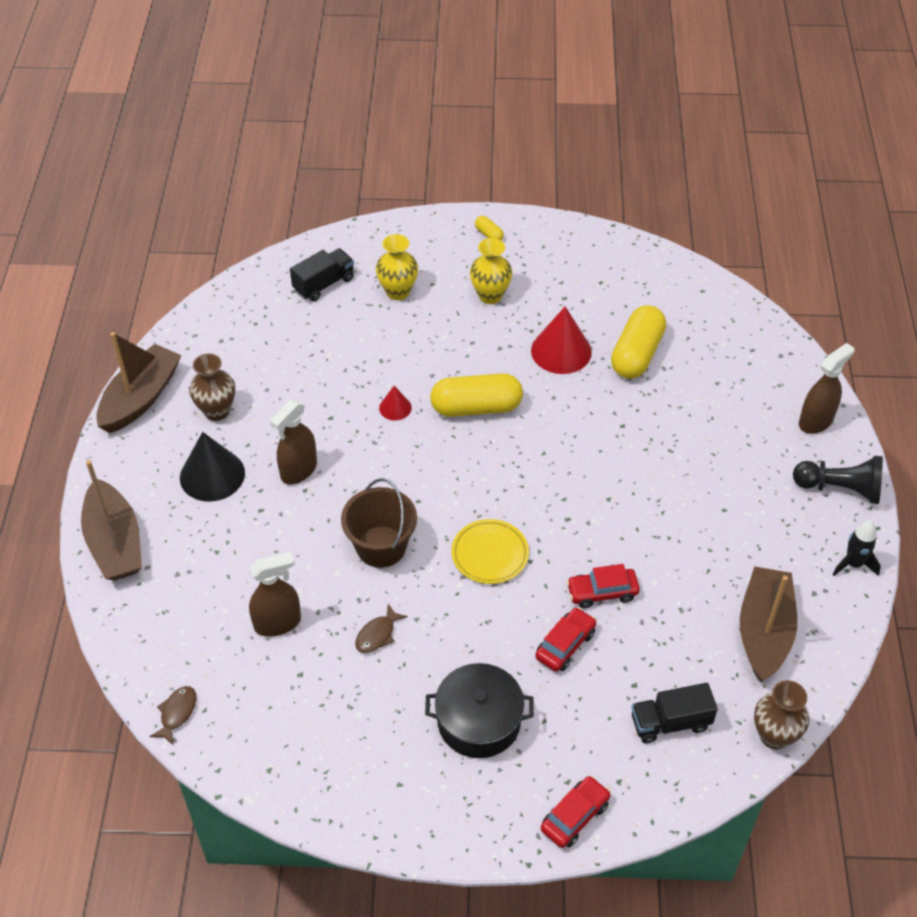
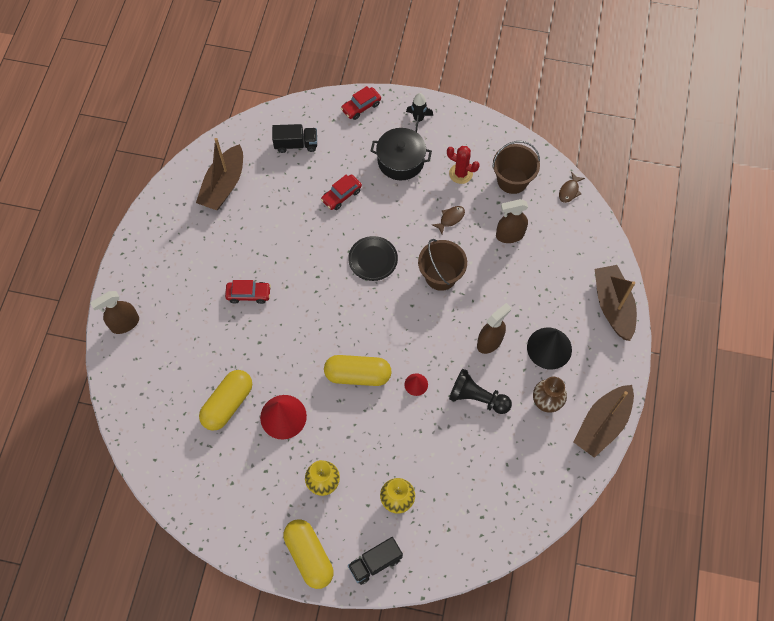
camera: 170 degrees left, 15 degrees up
(278, 717) = (512, 180): none -> brown bucket
(324, 284) = (456, 520): black truck -> black truck (375, 563)
(370, 715) = (460, 173): none -> red cactus
(489, 234) = (309, 556): yellow capsule -> yellow capsule, size x2.28
(490, 554) = (373, 260): yellow plate -> black plate
(602, 592) = (310, 224): red car -> red car (249, 294)
(774, 736) = (243, 129): brown vase -> none
(840, 489) = (134, 269): black pawn -> black pawn (477, 398)
(853, 564) = (152, 218): black rocket -> black rocket (418, 119)

